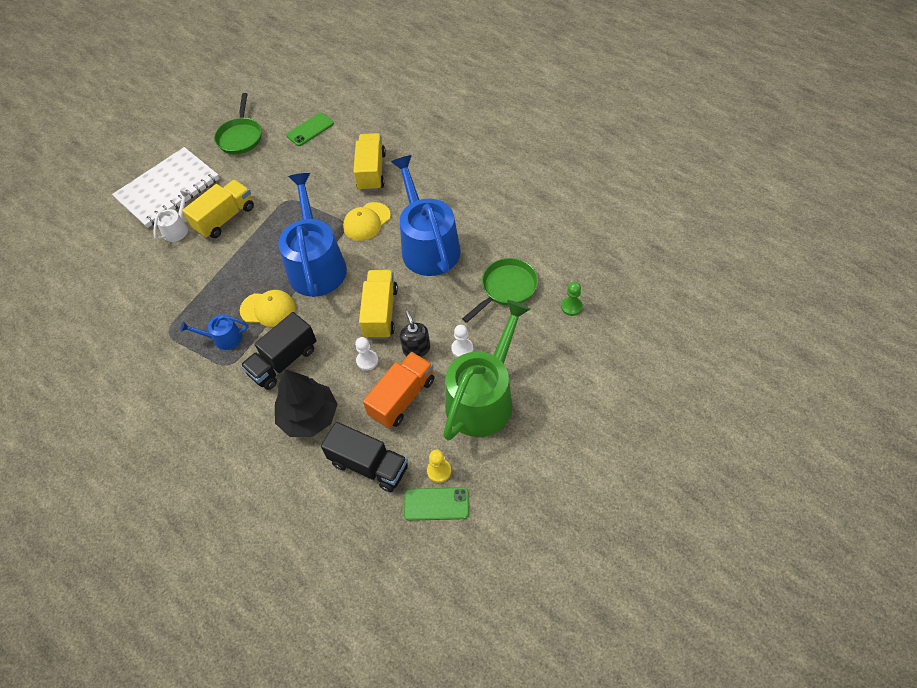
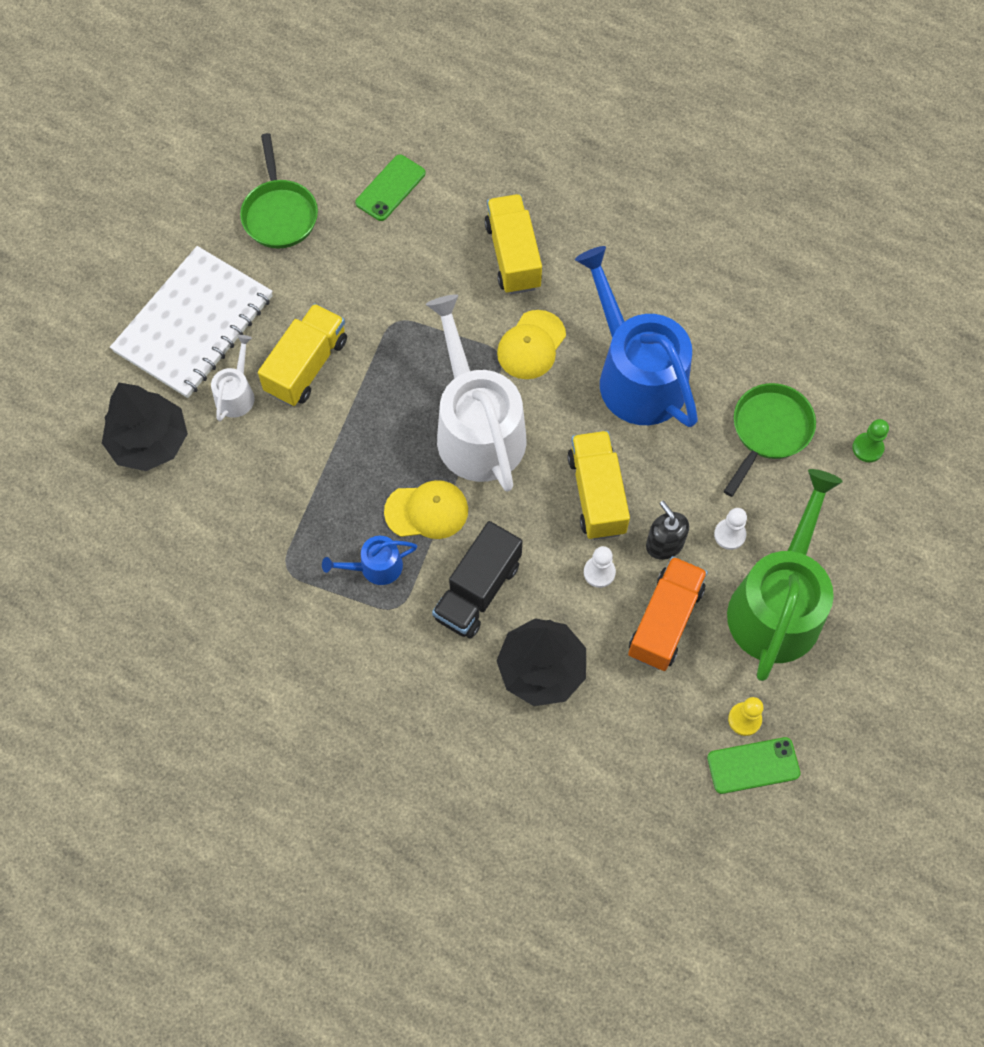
camera: 15 degrees left, 10 degrees up
(115, 249) = (149, 441): none -> black tree
(316, 265) = (477, 429): blue watering can -> white watering can
(369, 465) = (647, 726): black truck -> none

